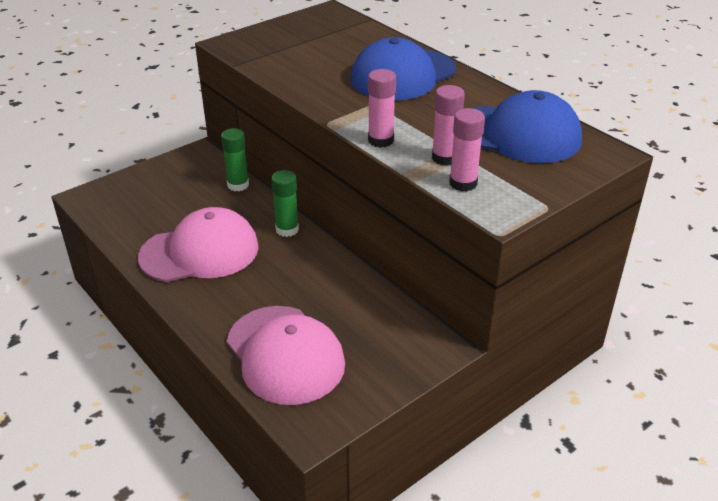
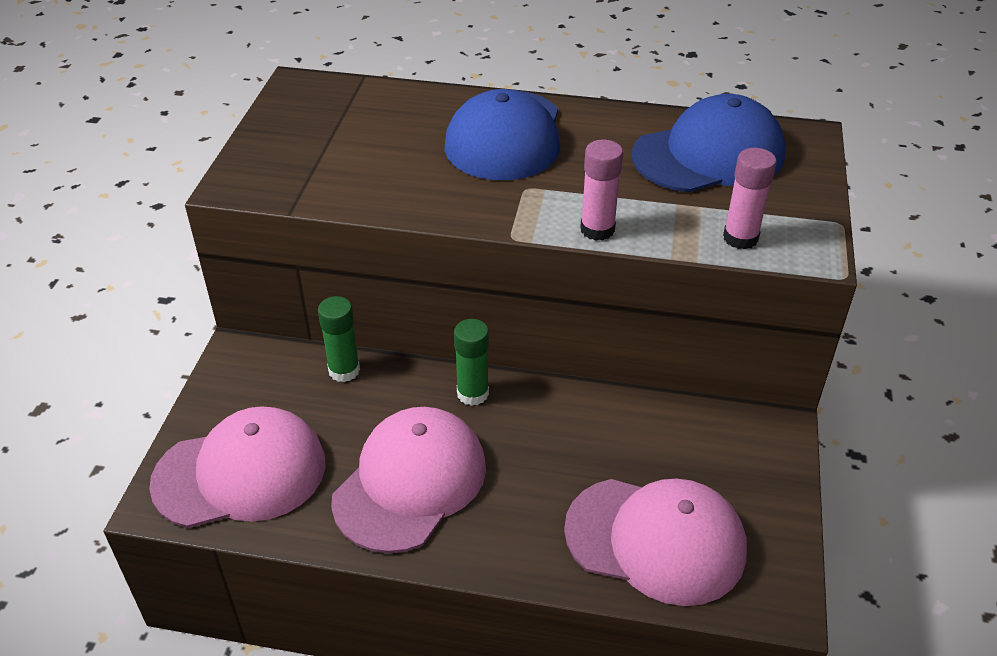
camera: 40 degrees left, 5 degrees up
(132, 204) = (240, 473): none -> pink cap
(445, 158) = (685, 217): pink glue stick -> none

